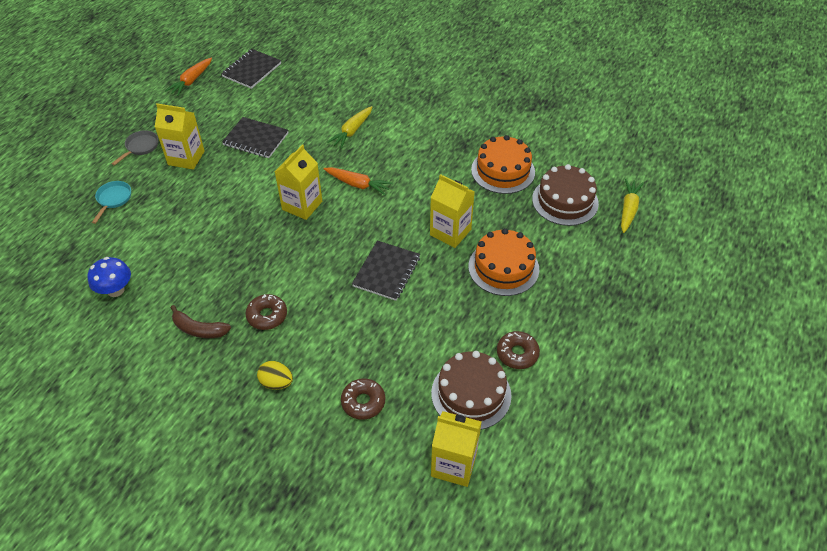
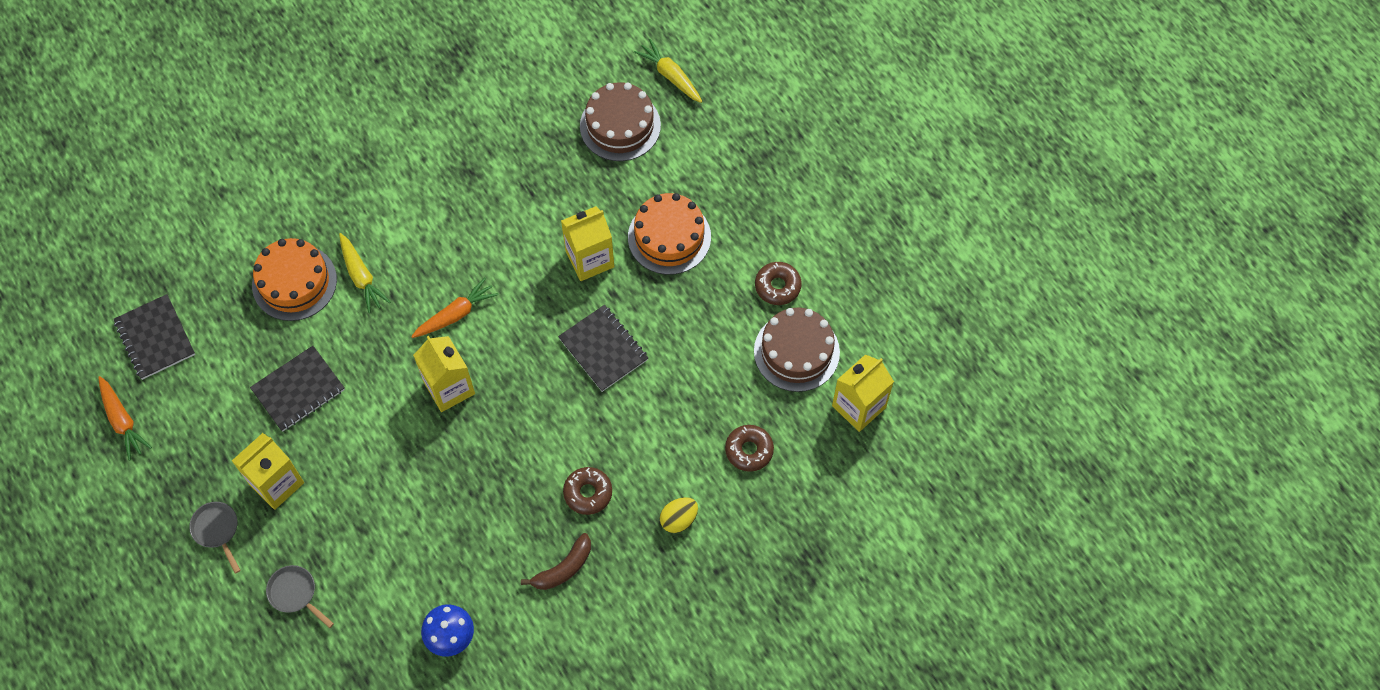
camera: 60 degrees left, 15 degrees up
(113, 199) = (295, 594): turquoise pan -> grey pan
(503, 171) = (536, 157): orange cake -> orange cake (294, 282)

